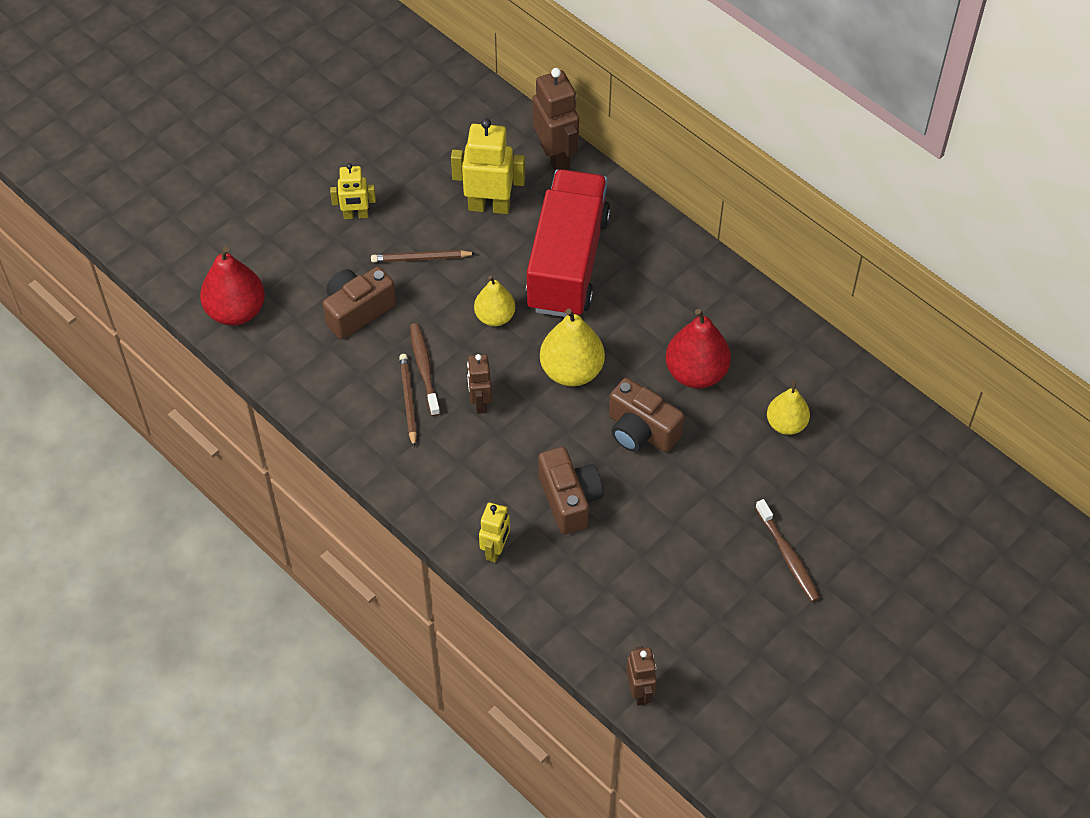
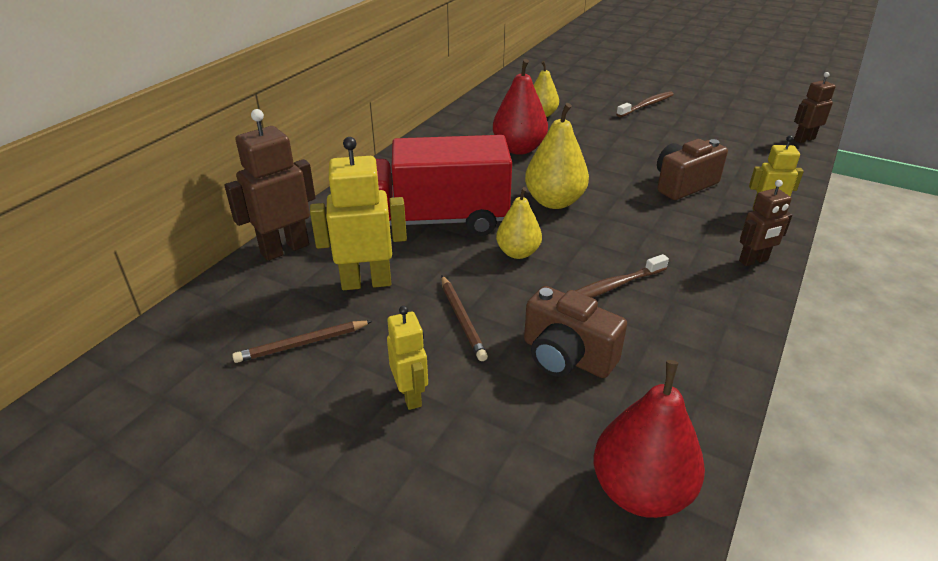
camera: 105 degrees left, 20 degrees down
(408, 400) = (659, 290): brown pencil -> brown pencil (302, 344)
(480, 402) = (625, 244): brown robot -> brown robot (753, 261)
(489, 206) = (366, 282): yellow robot -> yellow robot turned 90 degrees clockwise
(641, 431) = (591, 164): brown camera -> none

